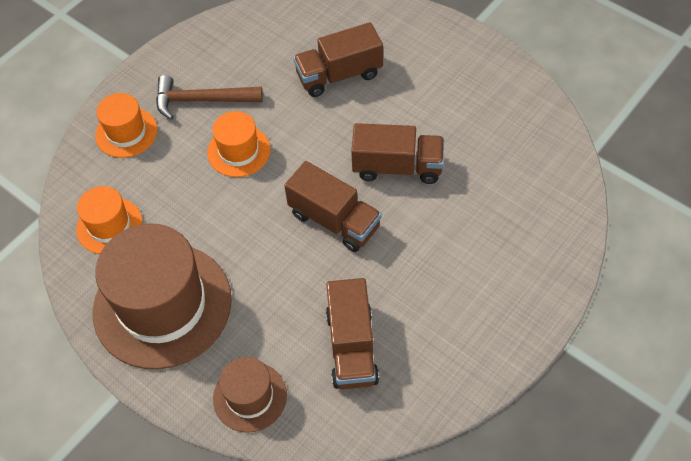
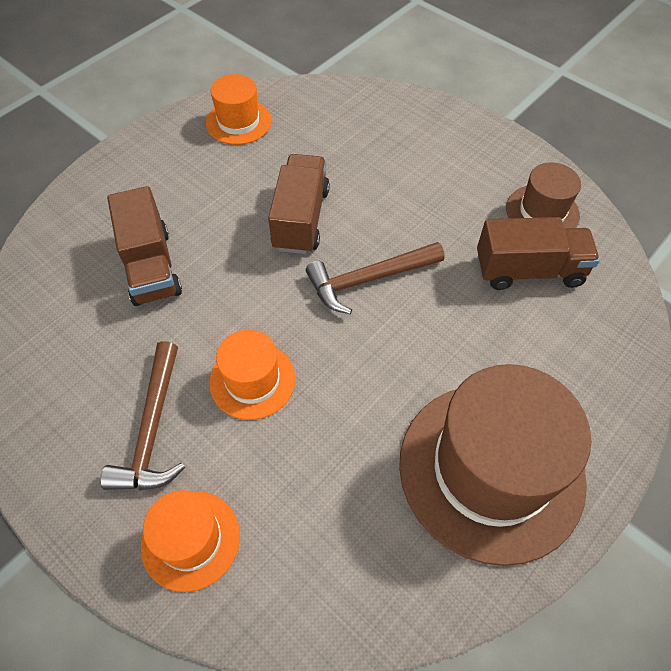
camera: 90 degrees left, 0 degrees up
(109, 226) = (363, 553): orange hat -> orange hat (238, 122)
(250, 397) = (602, 367): brown hat -> brown hat (542, 212)
(334, 220) = (369, 279): brown truck -> brown hammer

